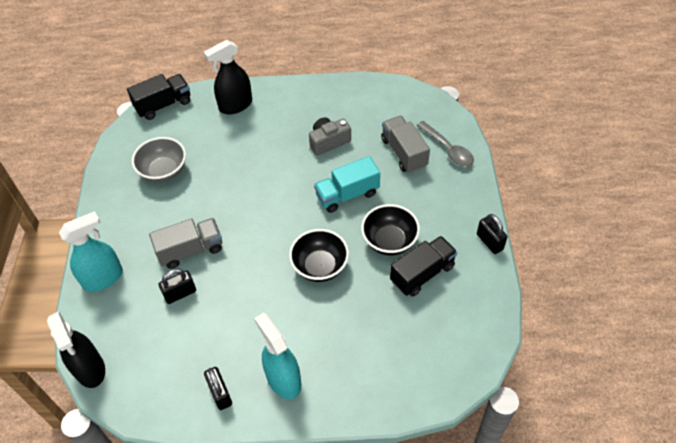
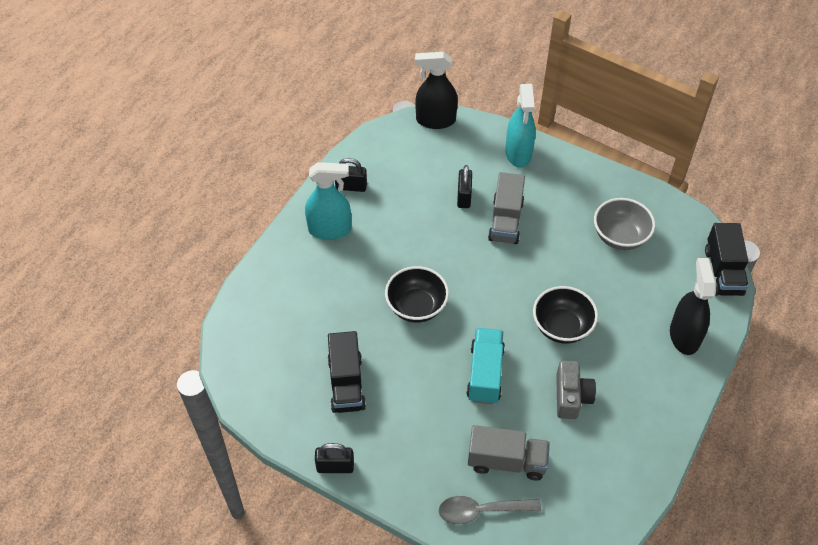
camera: 120 degrees right, 0 degrees up
(389, 241) = (402, 378): black bowl -> black bowl (562, 327)

